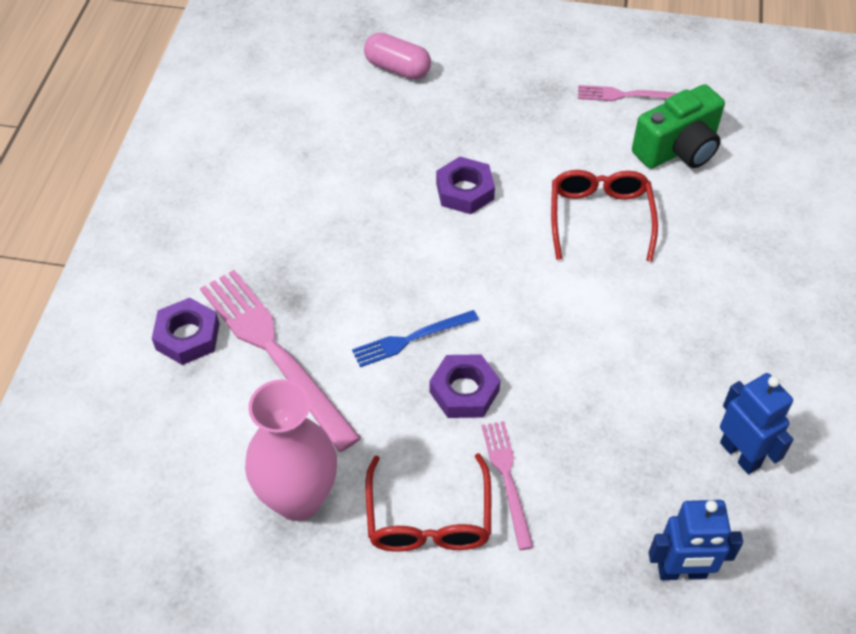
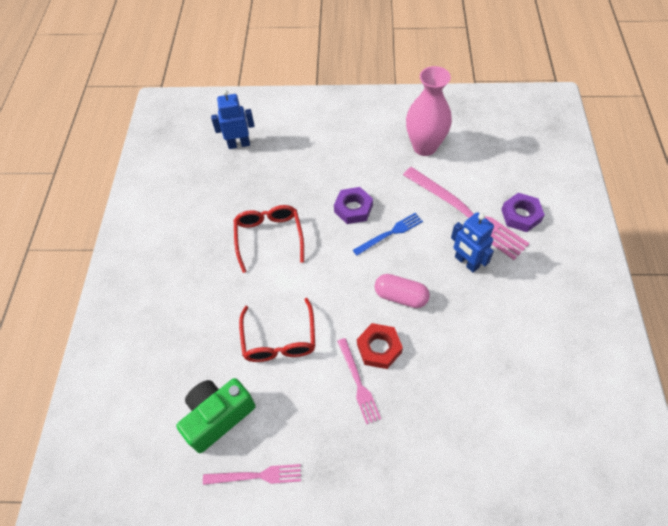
camera: 175 degrees right, 5 degrees up
(397, 68) = (465, 478): pink capsule -> pink capsule (401, 296)
(428, 519) = (359, 148): red glasses -> red glasses (269, 237)
(465, 191) = (379, 348): purple nut -> red nut
(507, 479) = (324, 170): pink fork -> pink fork (358, 383)
(740, 454) = (204, 198): blue robot -> blue robot (466, 262)

